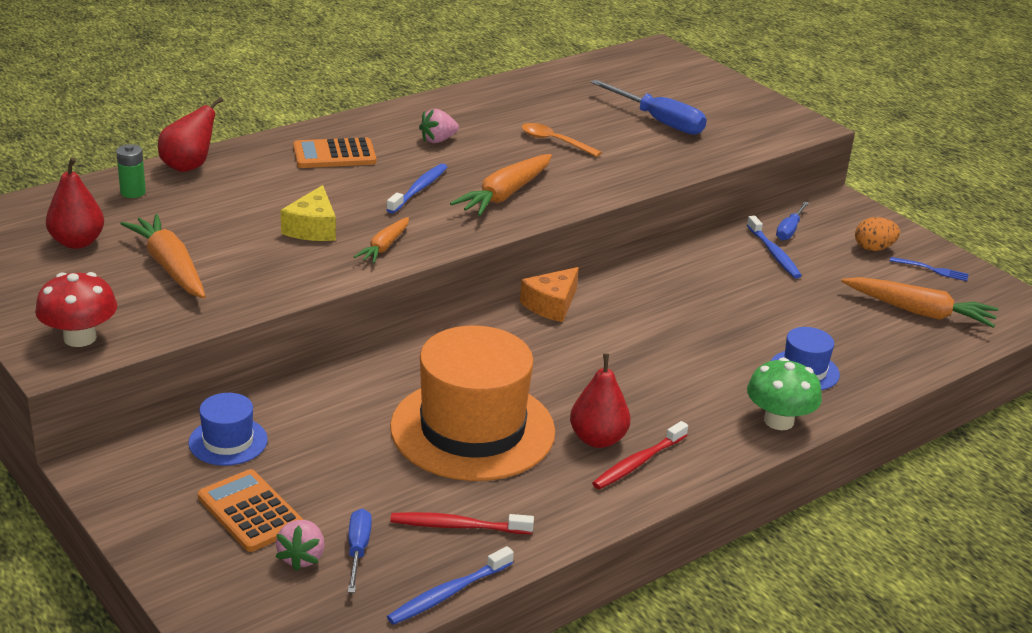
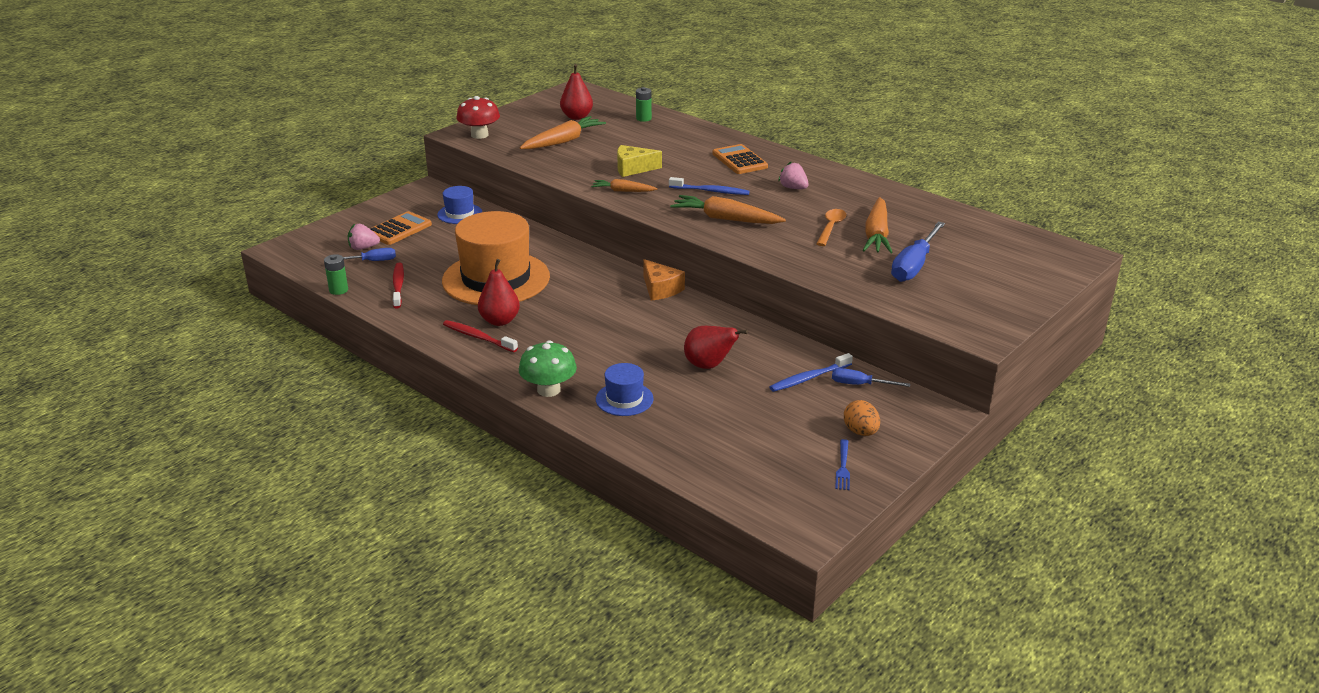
camera: 80 degrees right, 0 degrees up
(188, 166) = (687, 126): red pear -> red pear (709, 365)
(448, 593) = (338, 290): blue toothbrush -> green battery
(551, 305) = (660, 289): orange cheese -> orange cheese turned 150 degrees counterclockwise
(919, 312) = (755, 458): orange carrot -> orange carrot (876, 235)

